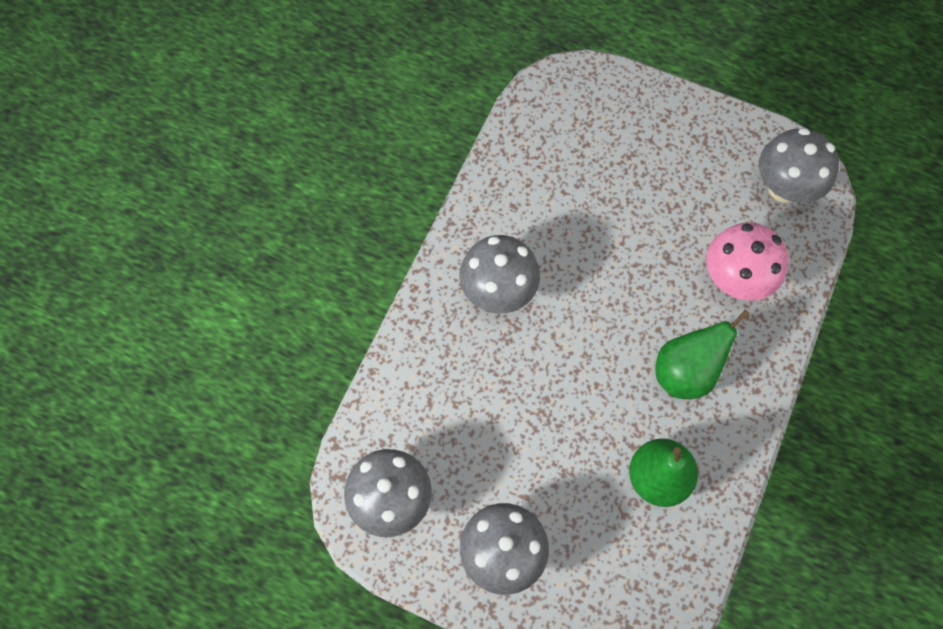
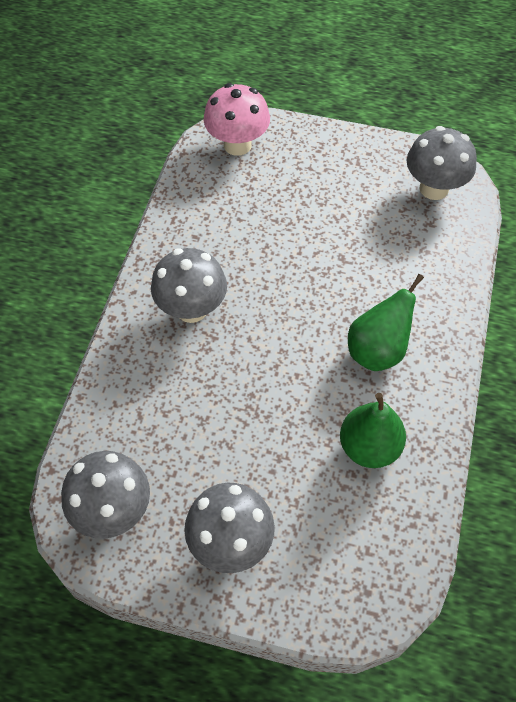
camera: 10 degrees left, 10 degrees down
(734, 279) = (406, 267): pink mushroom -> pink mushroom (237, 145)

